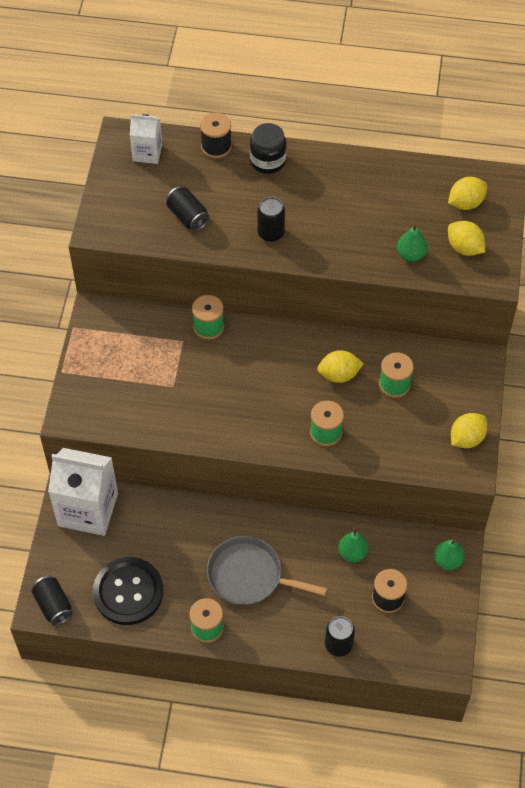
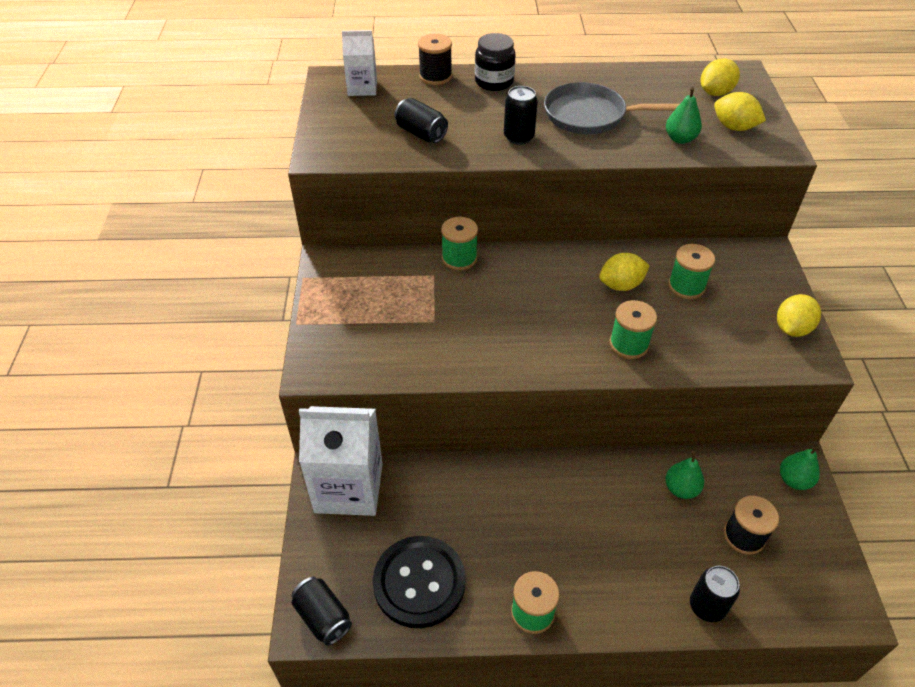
camera: 10 degrees left, 10 degrees down
(249, 575) = (566, 536): grey pan -> grey pan (589, 115)

